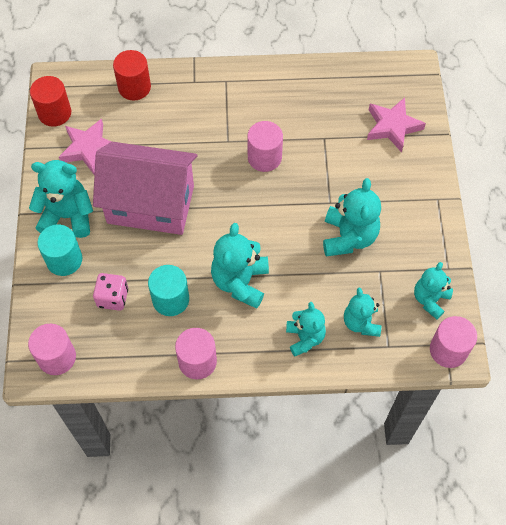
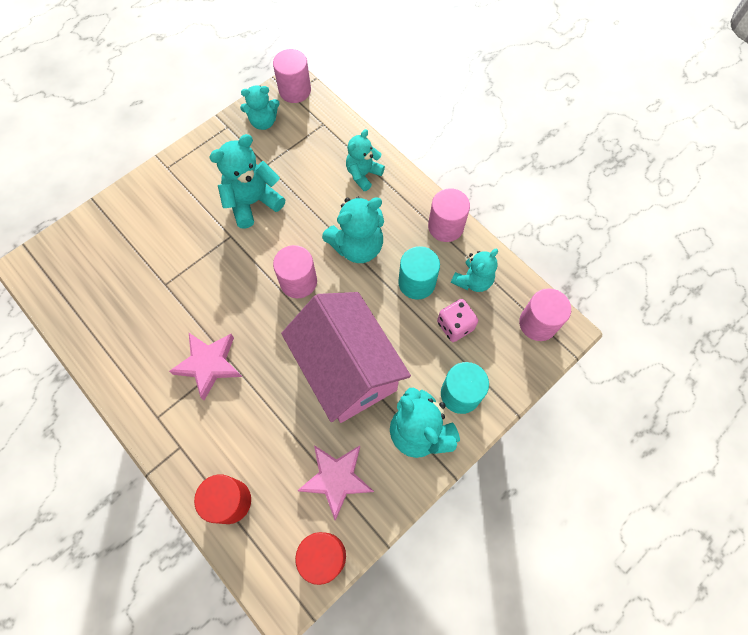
camera: 130 degrees left, 5 degrees up
(264, 157) = (223, 315): pink cylinder -> pink cylinder (298, 282)
(361, 322) = (319, 149): turquoise teddy bear -> turquoise teddy bear (473, 280)
(392, 126) = (112, 241): pink star -> pink star (209, 365)

